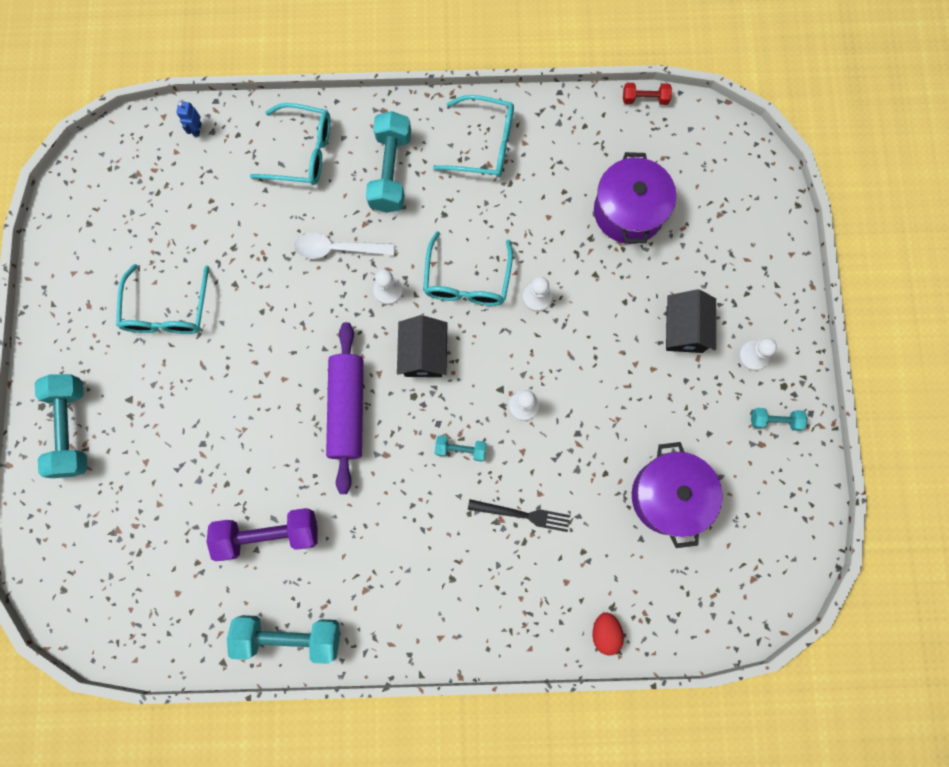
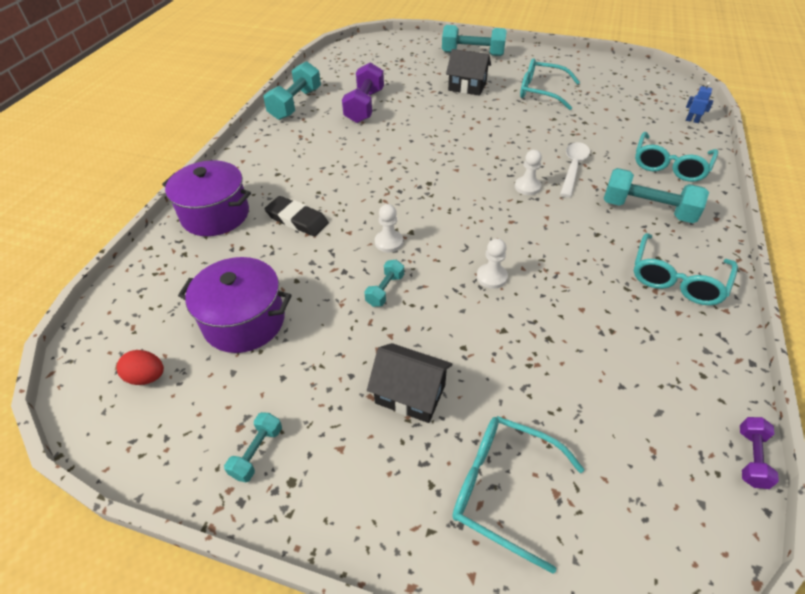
camera: 110 degrees right, 30 degrees down
(347, 409) = (434, 150): purple rolling pin -> none
(423, 354) = (463, 195): black house -> black house (467, 87)
(460, 449) = (371, 198): turquoise dumbbell -> turquoise dumbbell (385, 290)
(467, 280) = (524, 234): turquoise glasses -> turquoise glasses (503, 488)
(523, 514) = (297, 220): black fork -> black eraser
(605, 632) = (170, 244): red egg -> red egg (147, 377)
(628, 211) = (577, 385): purple pot -> purple pot (215, 215)
(645, 99) = (751, 458): red dumbbell -> purple dumbbell
(753, 356) = (346, 459): white pawn -> none

